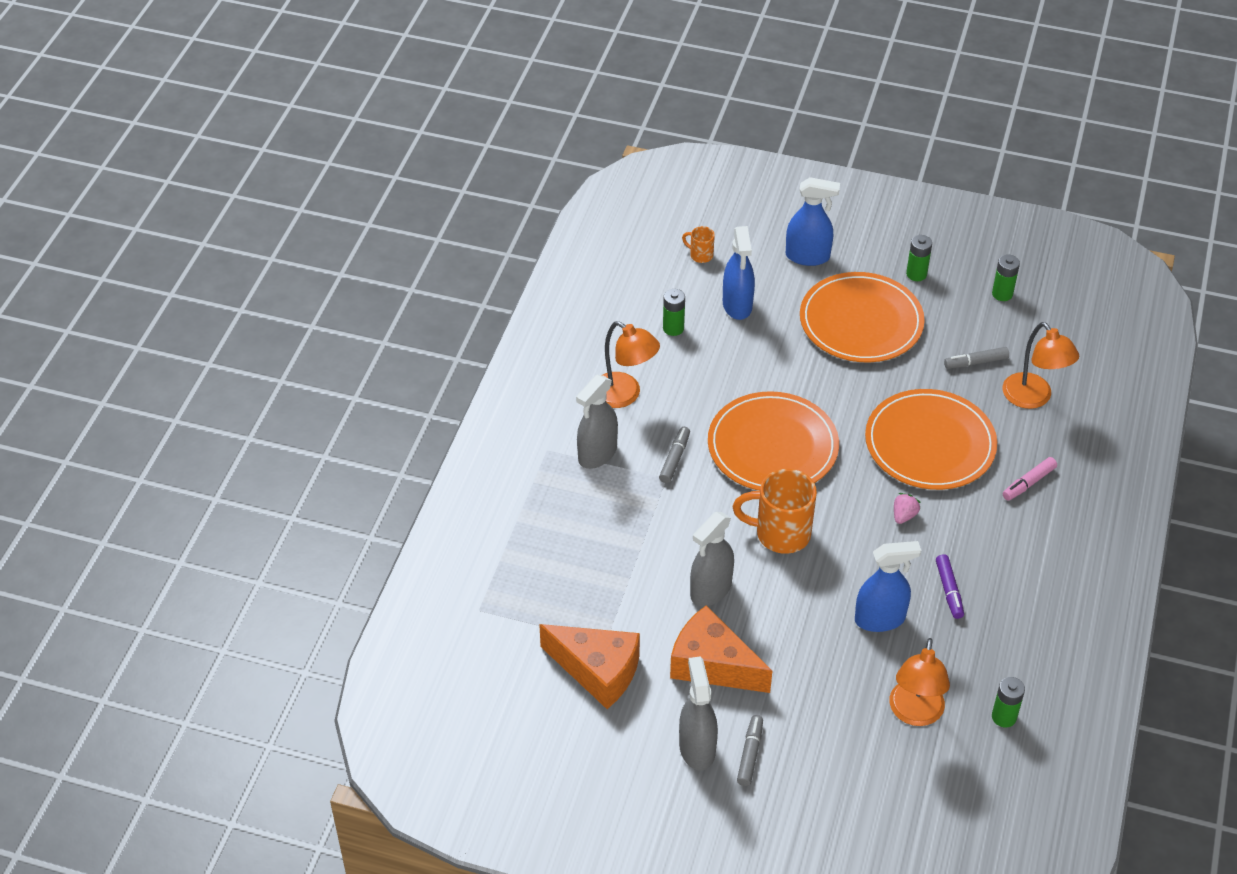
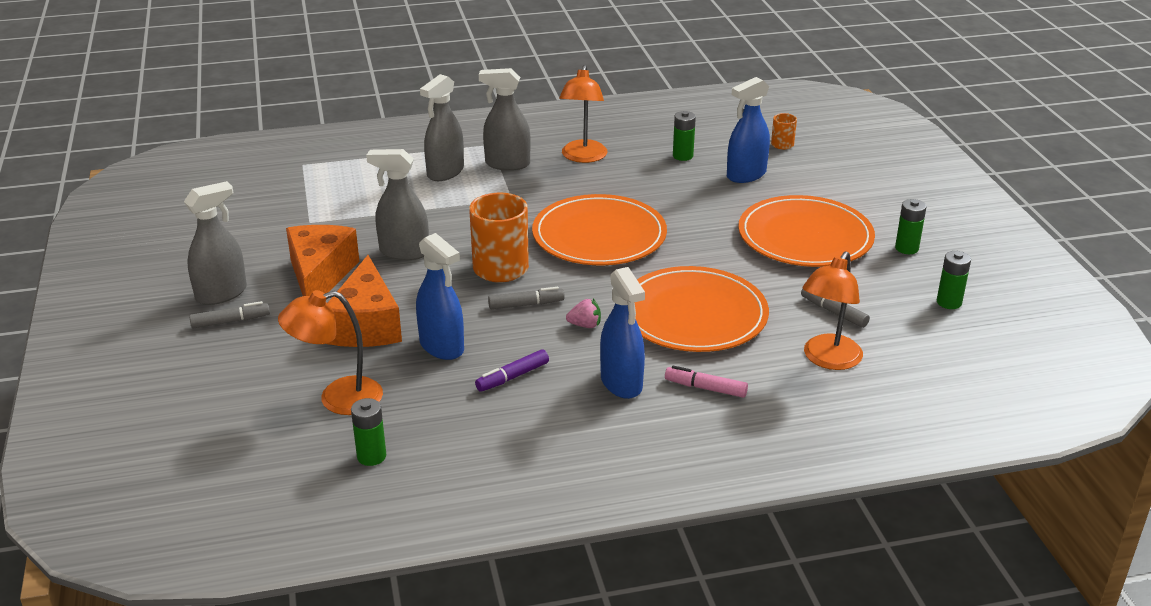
camera: 60 degrees right, 15 degrees down
(580, 505) = (445, 172): none -> grey spray bottle
(598, 671) = (275, 227): orange cheese -> orange cheese (366, 325)
(674, 459) = (536, 196): grey marker -> grey marker (526, 304)
(807, 256) = (850, 190): blue spray bottle -> blue spray bottle (621, 383)

